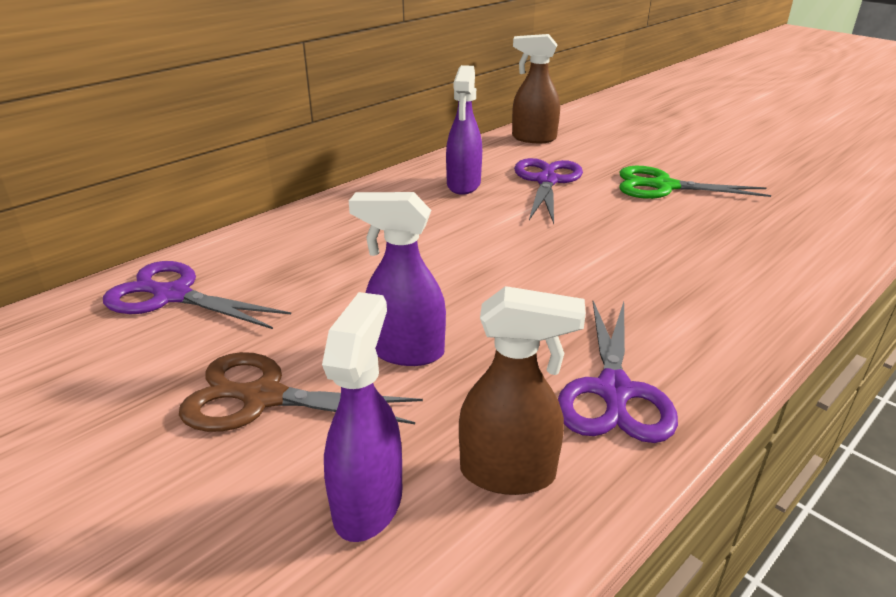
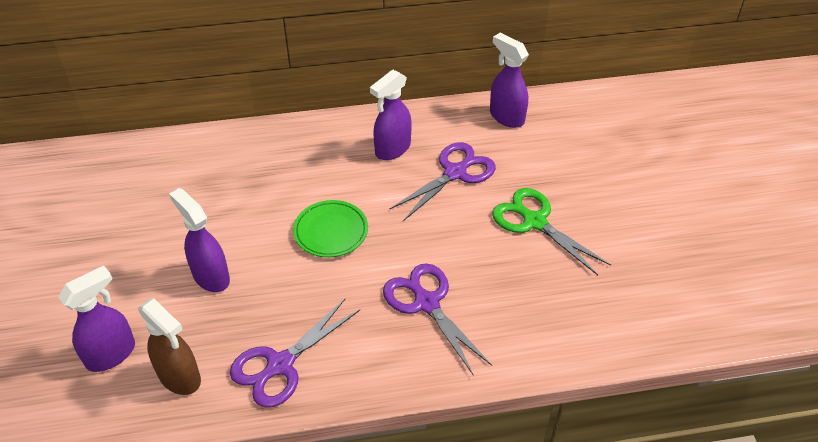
camera: 35 degrees right, 15 degrees up
(173, 296) = (141, 171): purple scissors -> purple scissors (427, 303)
(263, 397) = (123, 268): brown scissors -> none
(492, 259) = (331, 231): none -> green plate
(533, 138) = (506, 117): brown spray bottle -> purple spray bottle

